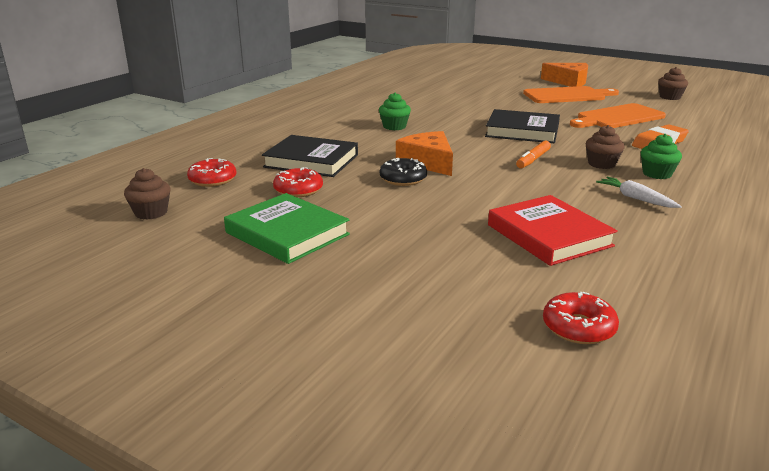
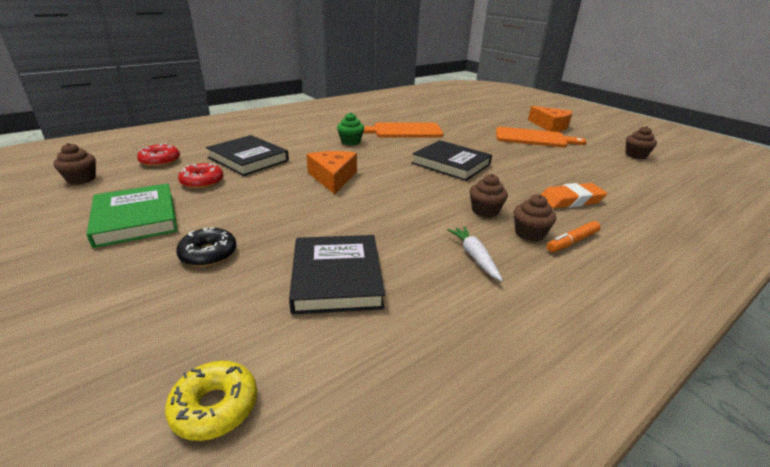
camera: 20 degrees right, 5 degrees up
(403, 179) = (292, 189): black donut -> black donut (208, 254)
(533, 160) = (425, 193): orange marker -> orange marker (572, 242)
(549, 235) = (337, 277): red book -> black book
(578, 327) = (215, 406): red donut -> yellow donut
(618, 117) = (558, 167): orange cutting board -> orange cutting board (404, 131)
(657, 174) = (529, 234): green cupcake -> brown cupcake

